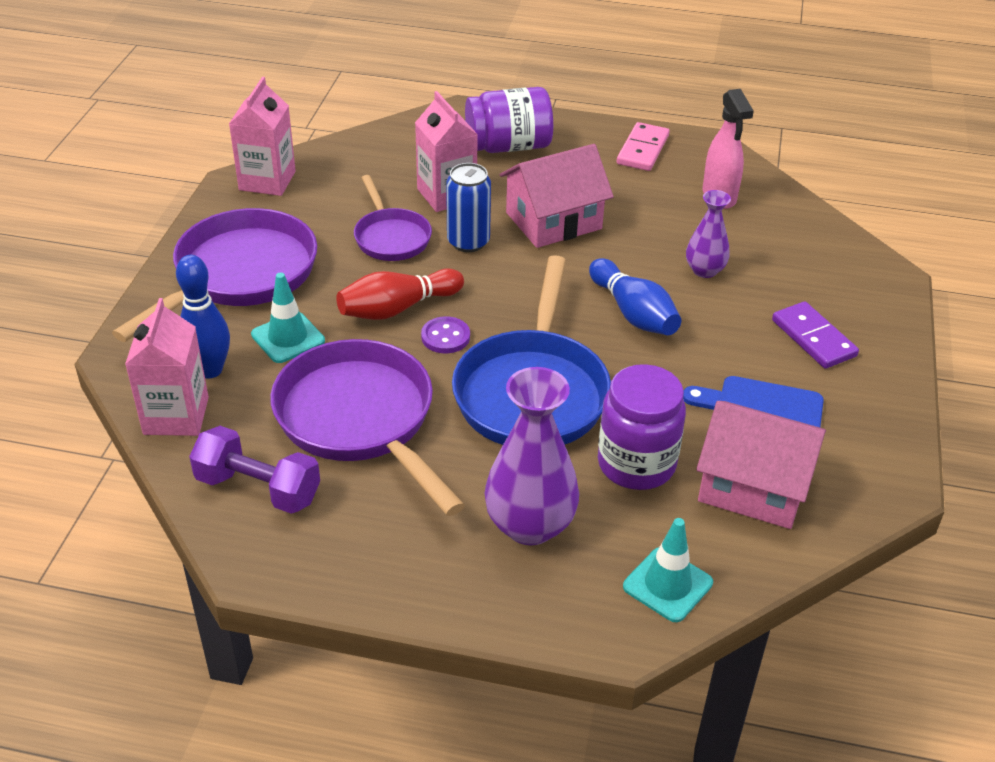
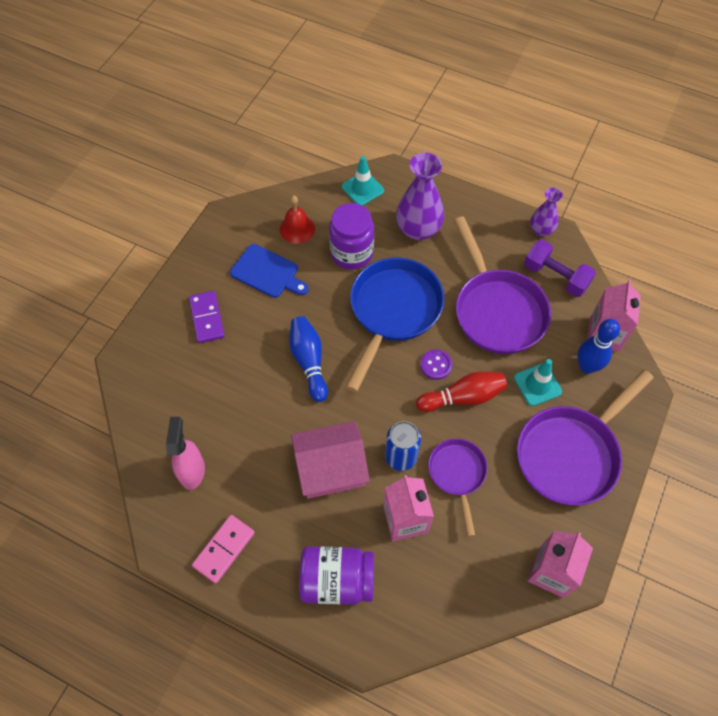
camera: 165 degrees left, 20 degrees up
(704, 270) = (244, 391): purple vase -> purple vase (541, 230)
(753, 486) = (297, 229): pink house -> red bell

